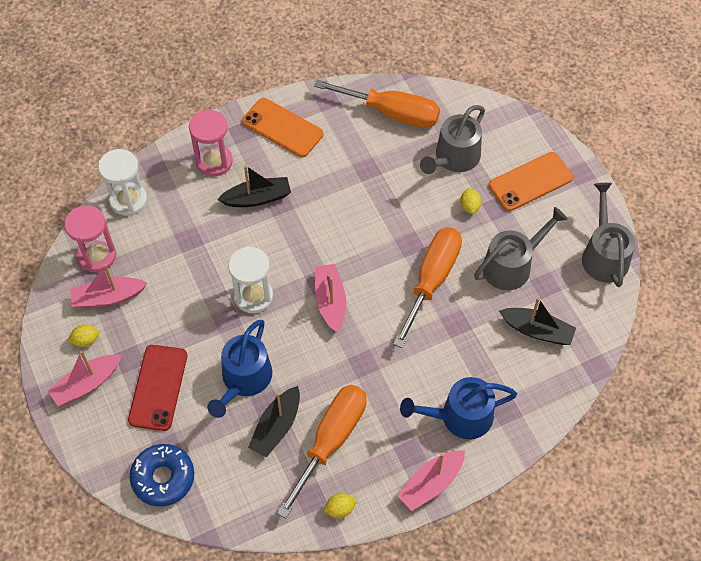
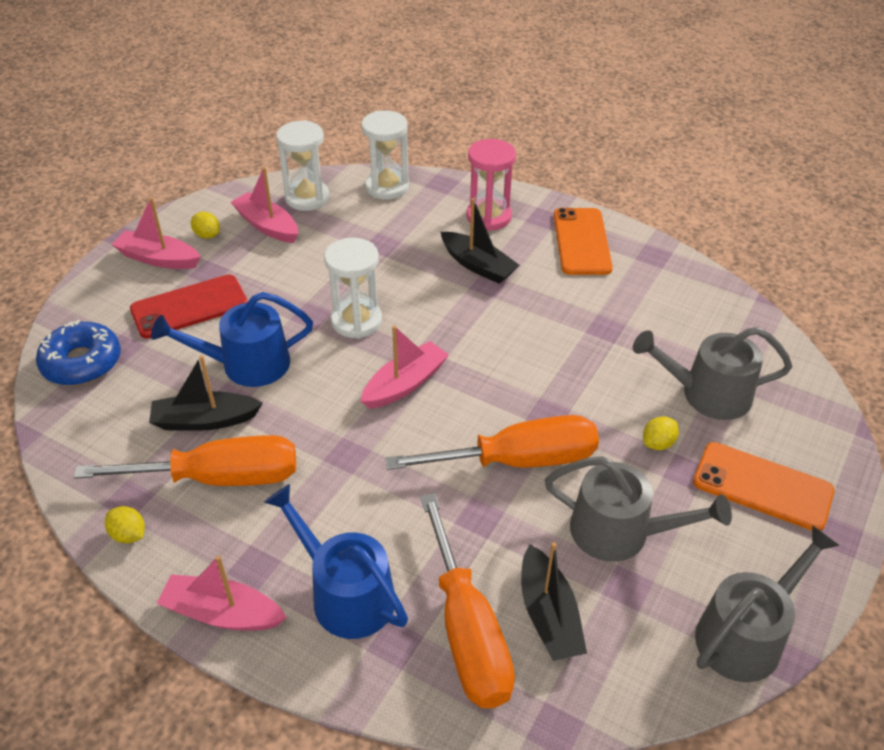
camera: 55 degrees right, 15 degrees down
(97, 256) = (307, 198): pink hourglass -> white hourglass
(391, 113) = (700, 311): orange screwdriver -> orange screwdriver (467, 631)

